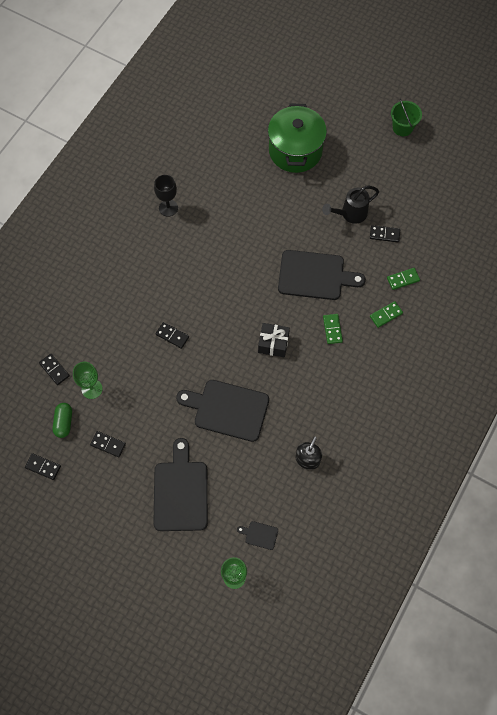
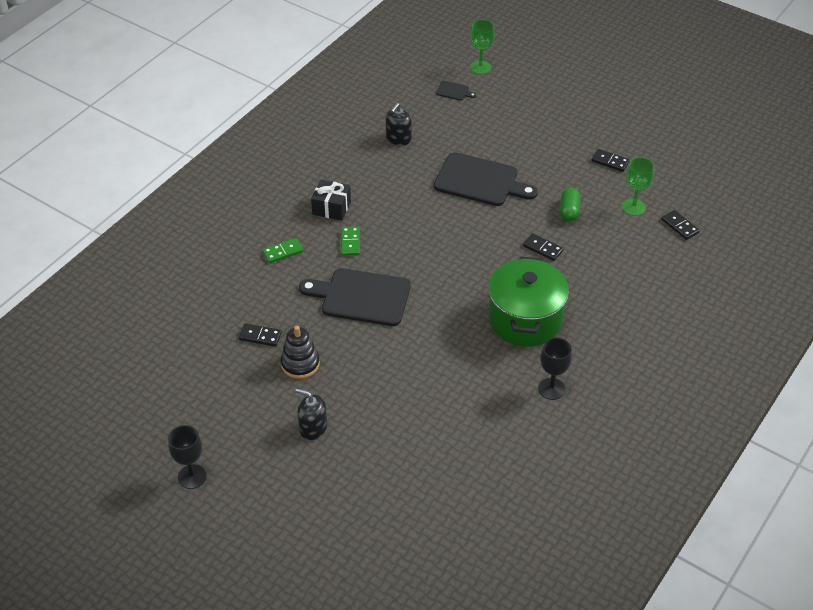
camera: 175 degrees left, 20 degrees down
(43, 467) = (677, 149): black domino -> none
(64, 422) = (661, 181): green capsule -> green capsule (569, 211)
(180, 492) = (531, 123): black cutting board -> none
(273, 343) = (422, 234): black gift -> black gift (331, 208)
(295, 151) = (362, 454): green pot -> green pot (525, 319)
(331, 166) = (313, 428): none -> black soap dispenser
(350, 214) = (300, 364): black watering can -> black stacking toy
(402, 127) = (192, 476): green bucket -> black goblet
(403, 279) = (251, 286): green domino -> none

